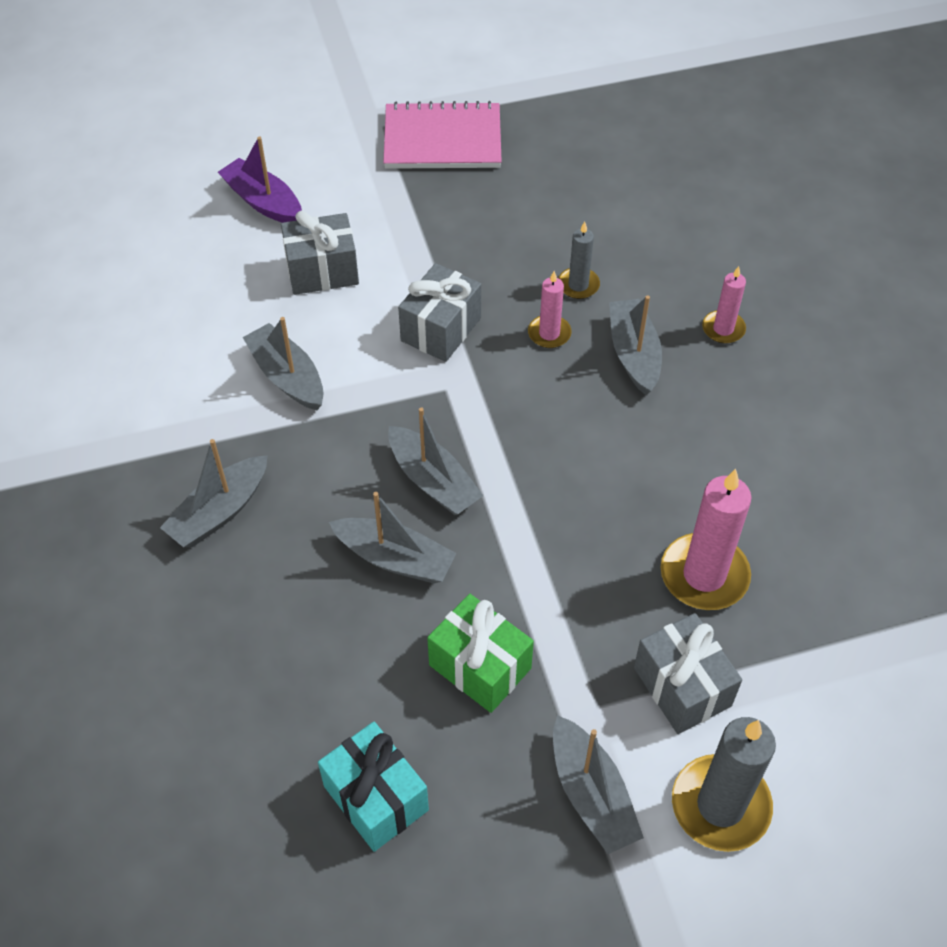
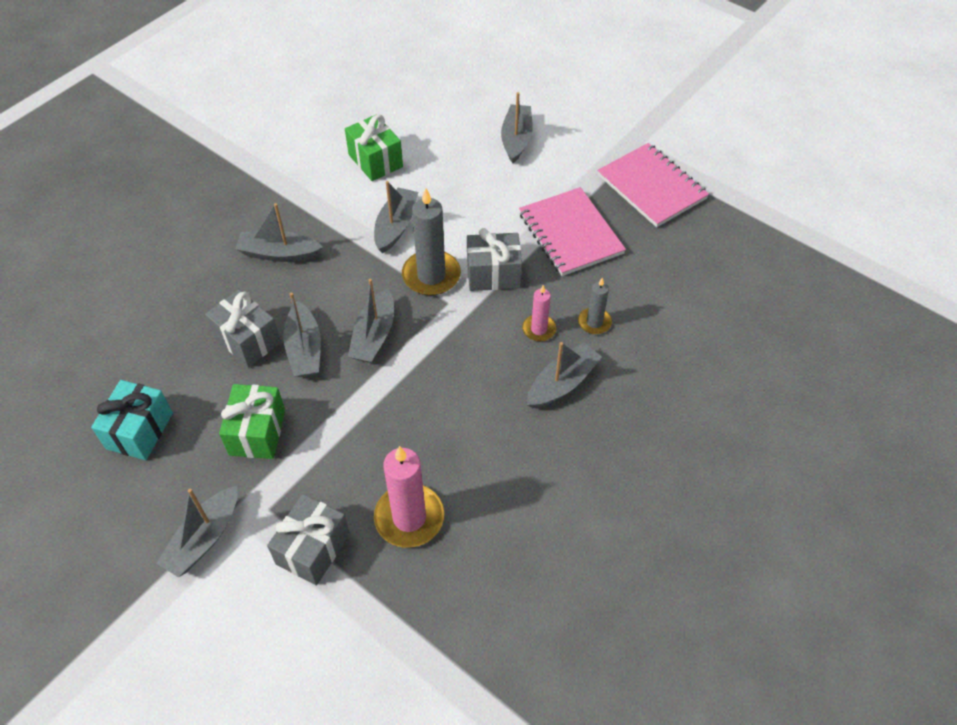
camera: 55 degrees right, 0 degrees up
(163, 341) = (375, 161): none -> green gift
(263, 202) = (516, 139): purple boat -> grey boat
(322, 271) = (488, 195): grey gift -> grey gift (247, 340)
(444, 236) = (570, 233): none -> pink notebook
(720, 805) = (238, 616): grey candle -> grey candle (431, 275)
(723, 329) = (631, 423): pink candle -> none

